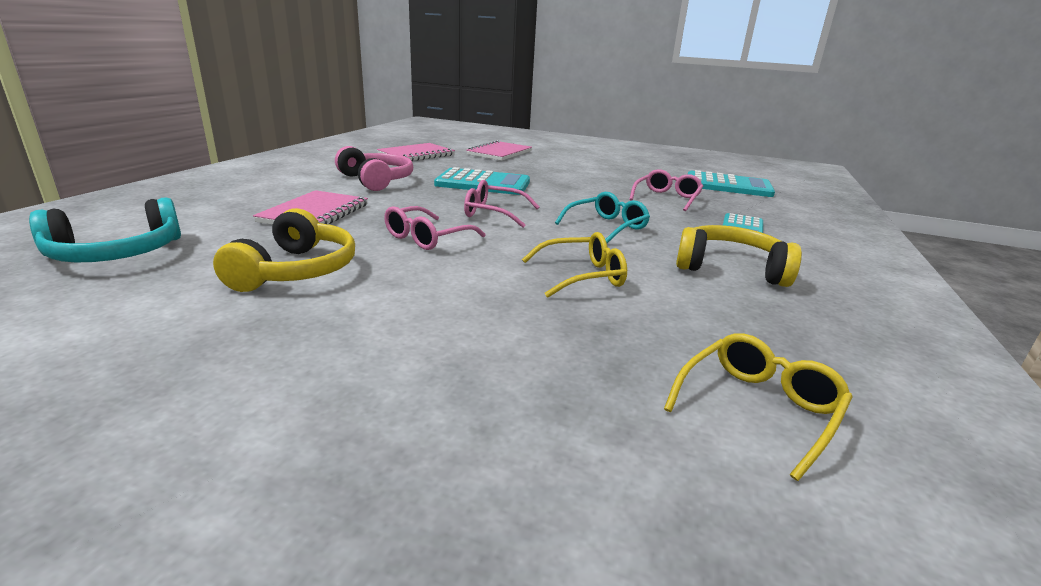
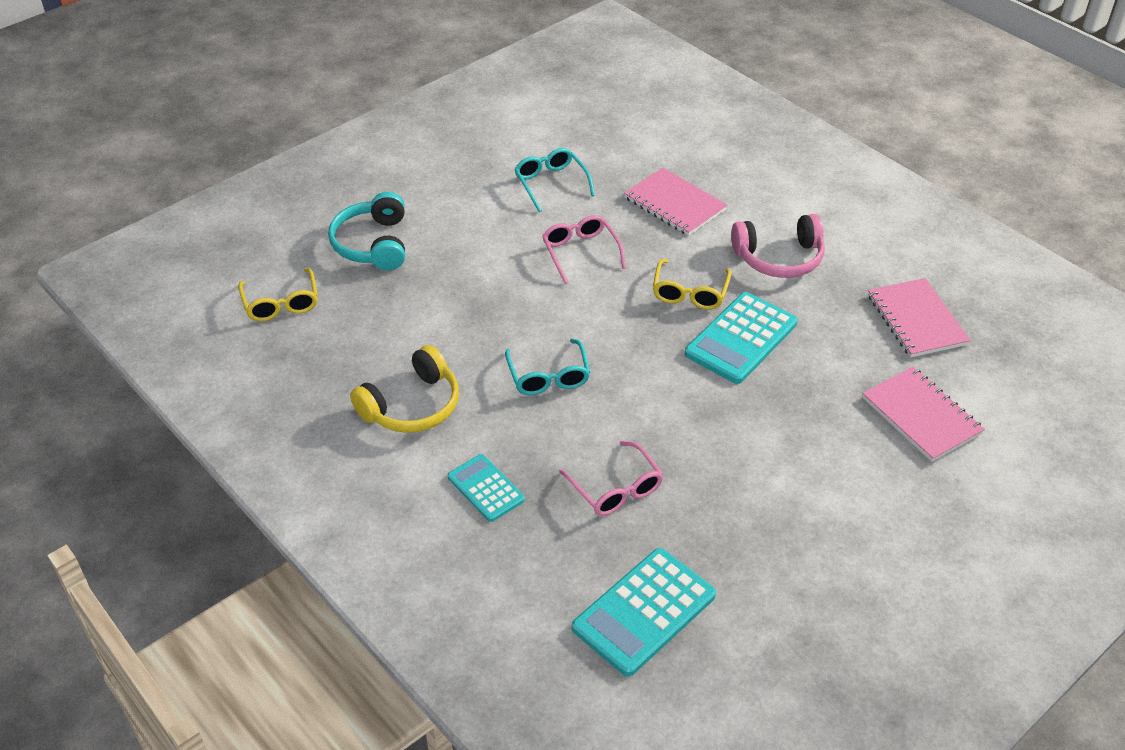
camera: 120 degrees right, 20 degrees up
(116, 254) = (622, 119): turquoise headphones -> turquoise headphones (373, 244)
(297, 270) = (551, 183): yellow headphones -> turquoise glasses
(494, 213) = (626, 311): pink glasses -> none
(582, 276) = (458, 309): yellow glasses -> yellow glasses (690, 293)

